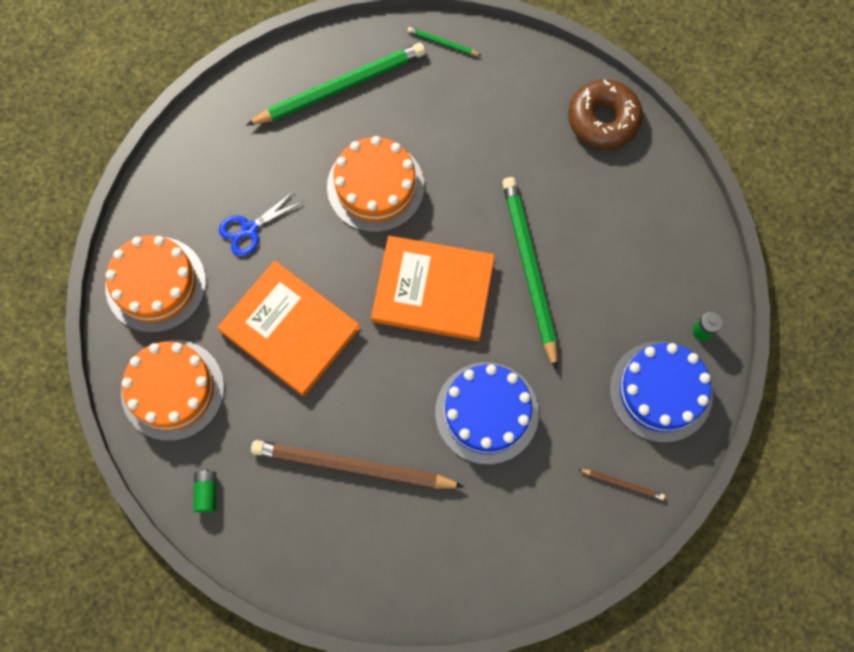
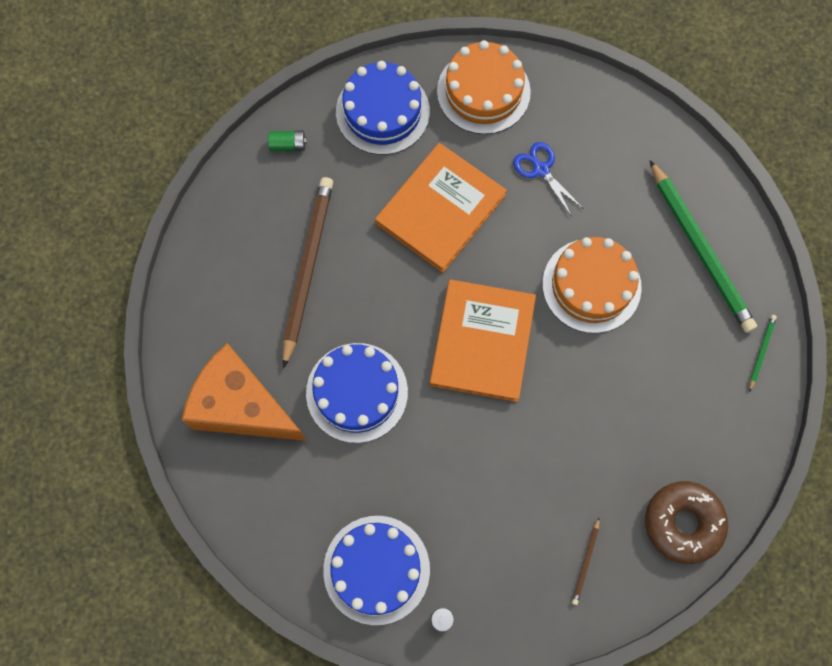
camera: 90 degrees right, 0 degrees up
(172, 390) = (382, 112): orange cake -> blue cake
(503, 530) = (242, 406): none -> orange cheese
(529, 269) = (506, 437): green pencil -> none
(622, 484) = (282, 524): brown pencil -> brown pencil (586, 562)

